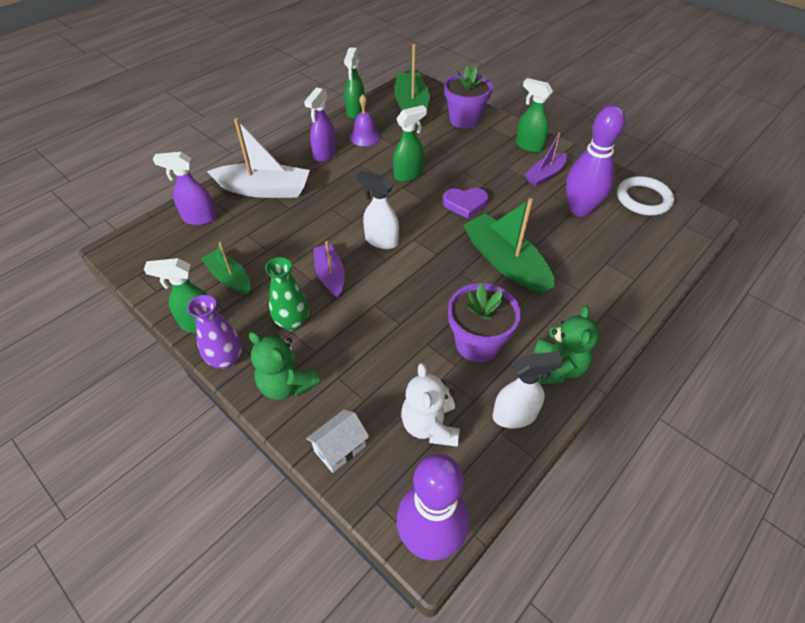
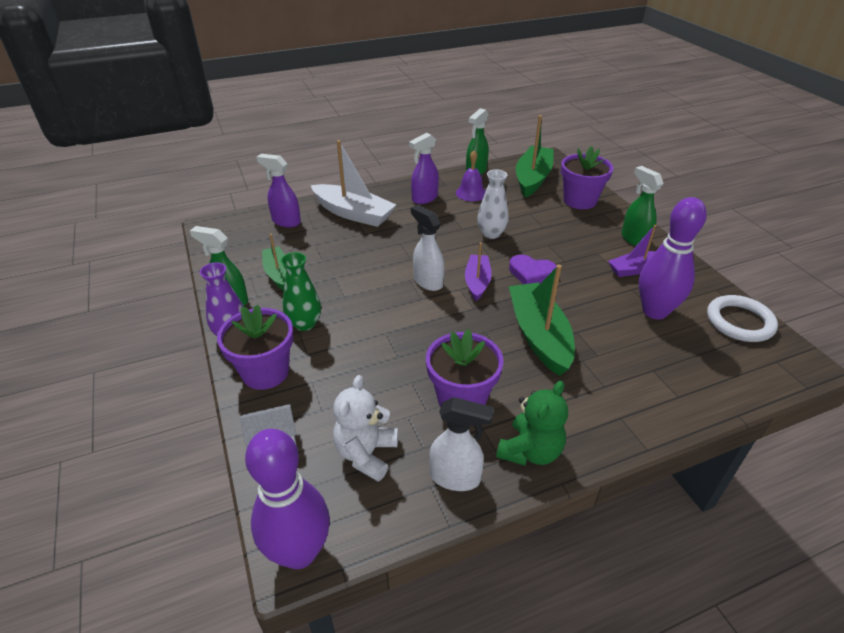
camera: 25 degrees right, 10 degrees down
(287, 385) = (265, 372): green teddy bear -> purple flower pot
(330, 275) = (362, 297): purple boat -> purple boat (477, 282)
(408, 175) = (491, 234): green spray bottle -> white vase

